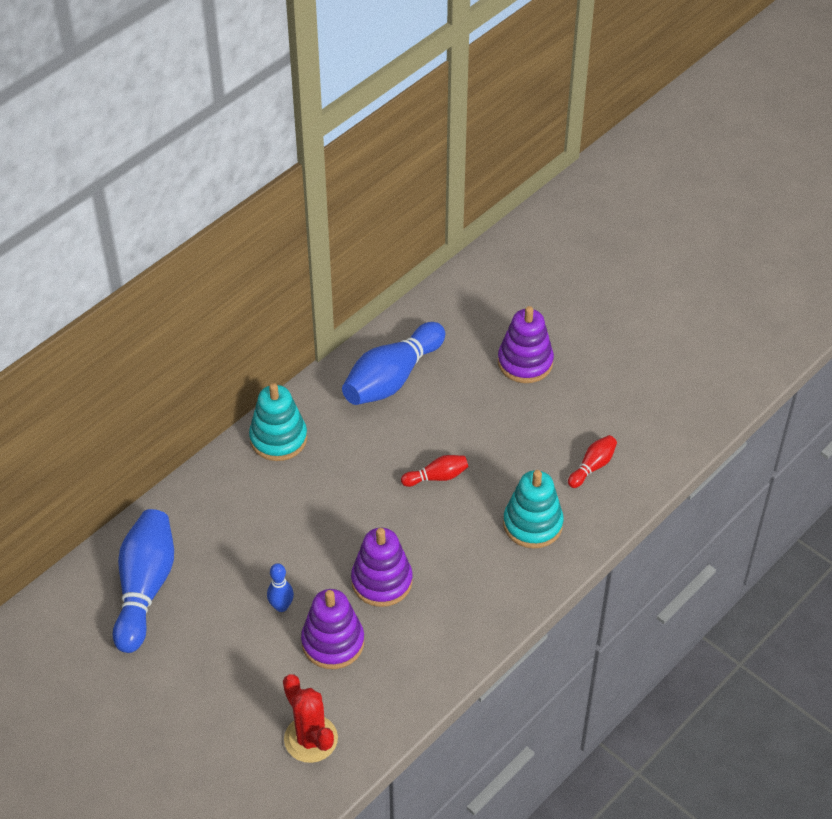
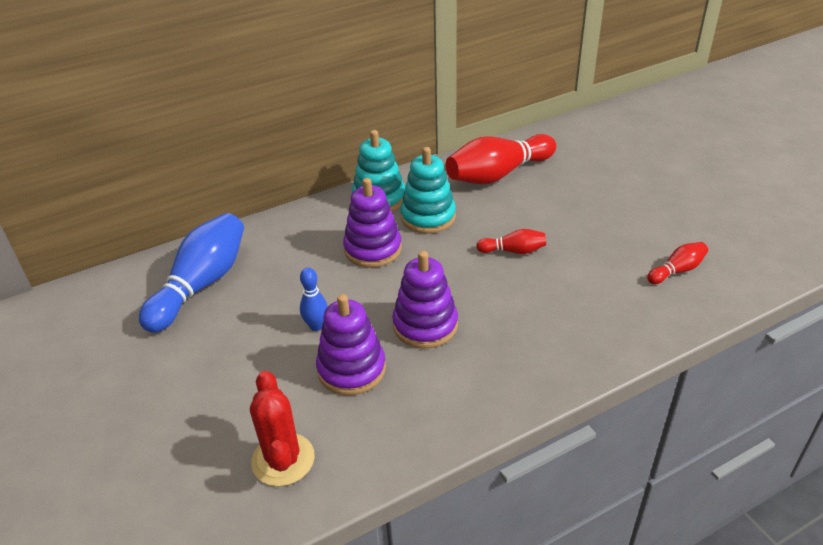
camera: 20 degrees right, 10 degrees down
(392, 378) = (498, 174): blue bowling pin -> red bowling pin
(525, 362) = (626, 182): purple stacking toy -> purple stacking toy (373, 249)
(532, 524) = (600, 307): turquoise stacking toy -> turquoise stacking toy (428, 217)

